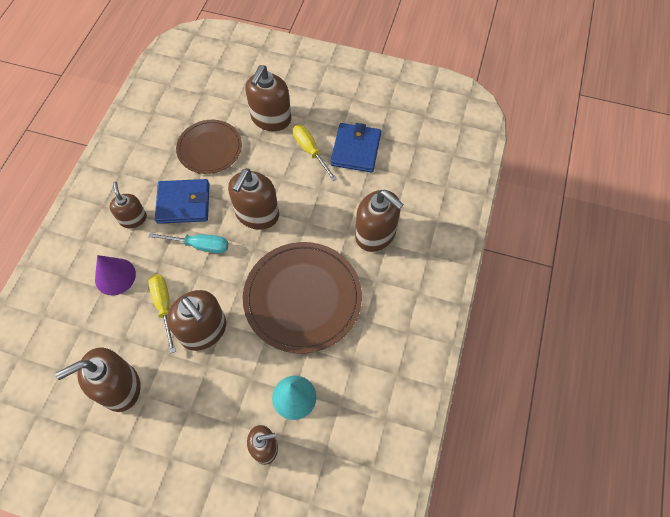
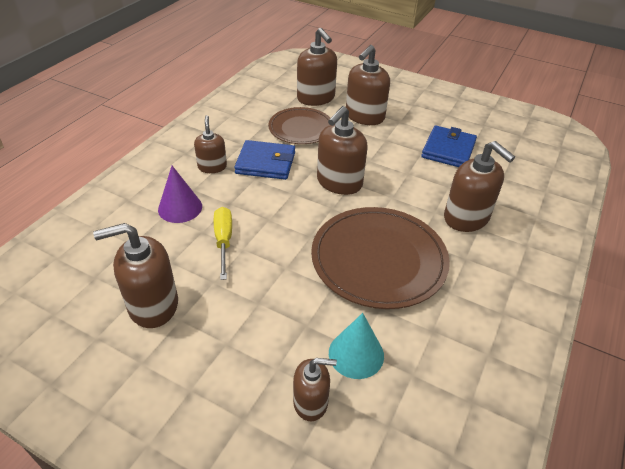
camera: 10 degrees right, 20 degrees down
(200, 245) = (274, 197): turquoise screwdriver -> none
(204, 330) = (262, 269): brown soap dispenser -> brown soap dispenser (316, 98)
(310, 151) = (401, 144): yellow screwdriver -> none

